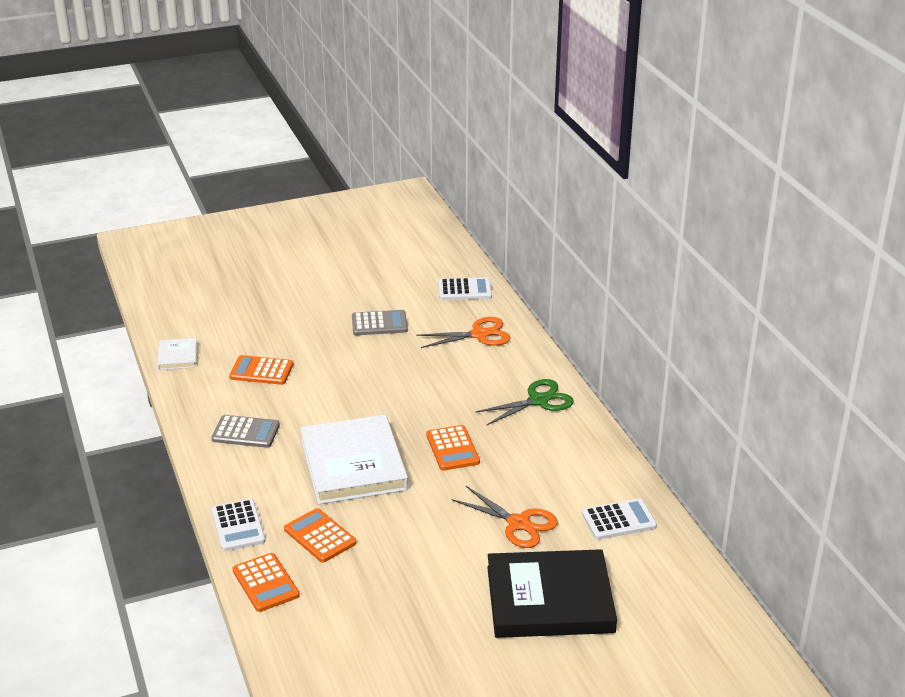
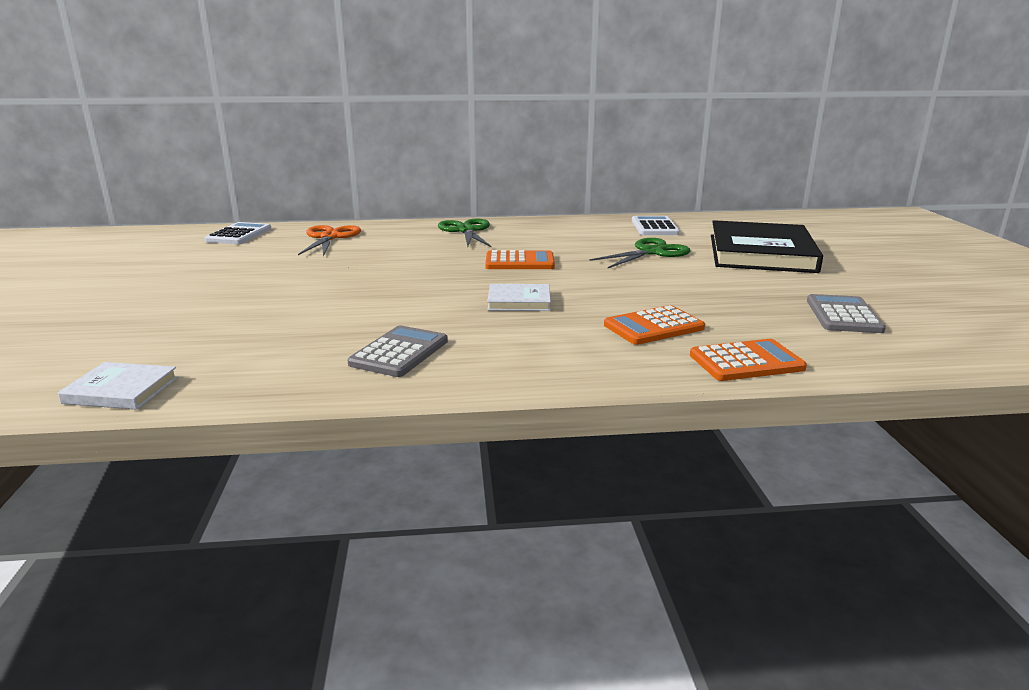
camera: 75 degrees left, 10 degrees down
(238, 526) = (619, 371): white calculator -> none
(261, 371) = (257, 333): orange calculator -> none
(353, 464) = (519, 301): white book -> white book, size x0.46
(379, 324) = (245, 269): grey calculator -> grey calculator (843, 315)
(518, 523) = (651, 252): orange scissors -> green scissors

